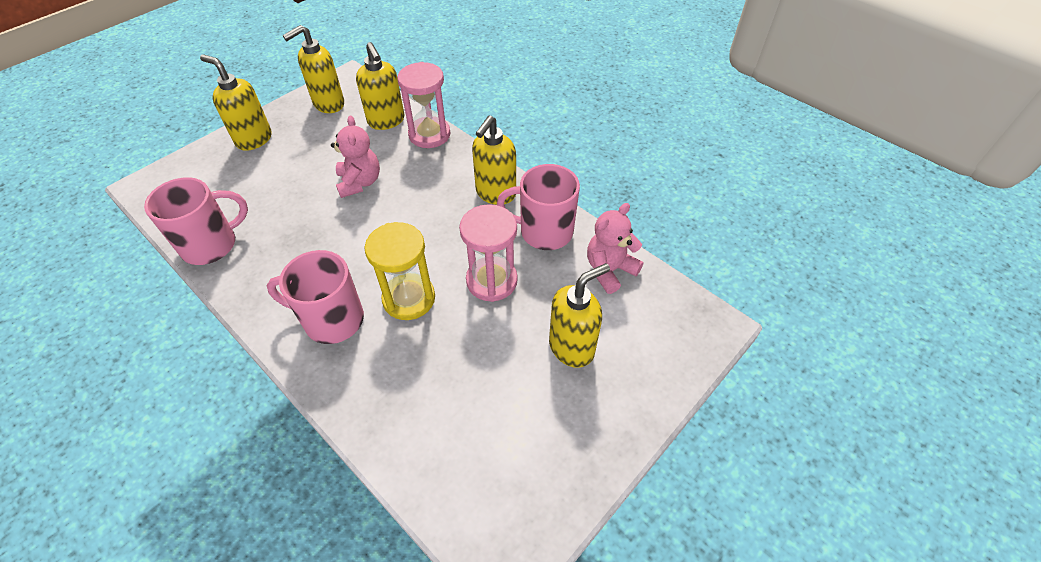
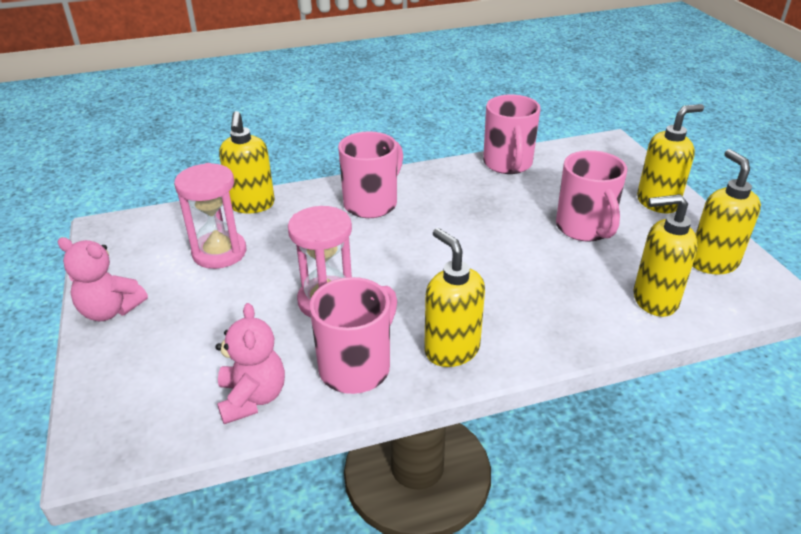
camera: 120 degrees right, 15 degrees down
(311, 168) = (585, 228): none -> pink mug
(359, 182) = (541, 253): pink teddy bear -> pink teddy bear (110, 310)
(409, 299) = (355, 246): yellow hourglass -> none
(429, 135) = (605, 329): pink hourglass -> pink hourglass (219, 252)
(572, 347) = (201, 324): yellow soap dispenser -> yellow soap dispenser (252, 205)

